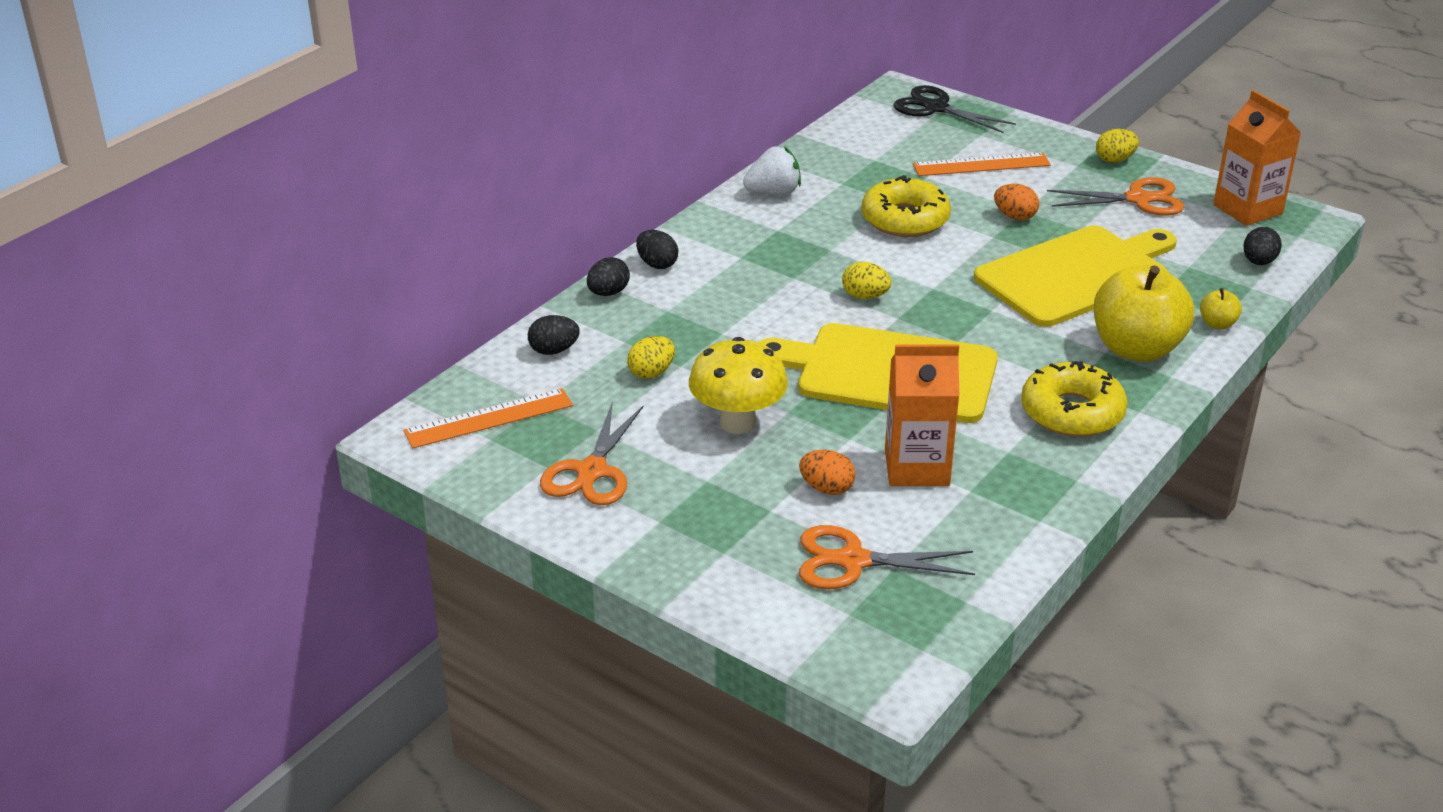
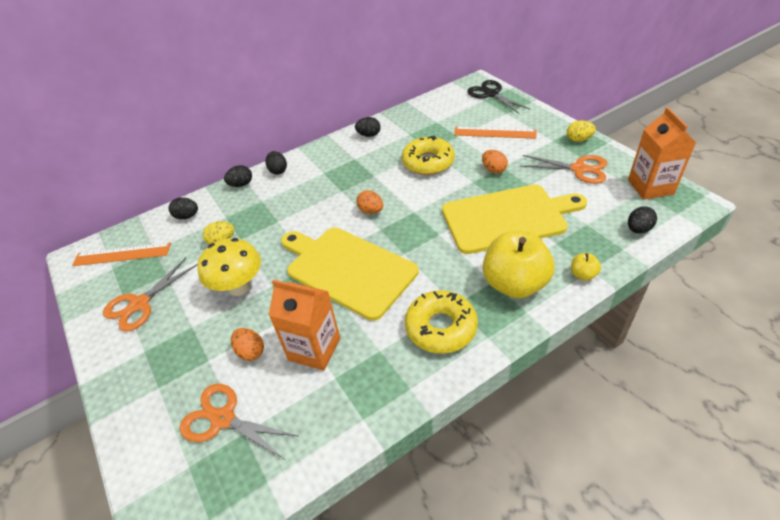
camera: 25 degrees right, 10 degrees up
(773, 192) = (369, 135): white strawberry -> black egg
(865, 296) = (371, 211): yellow egg -> orange egg

